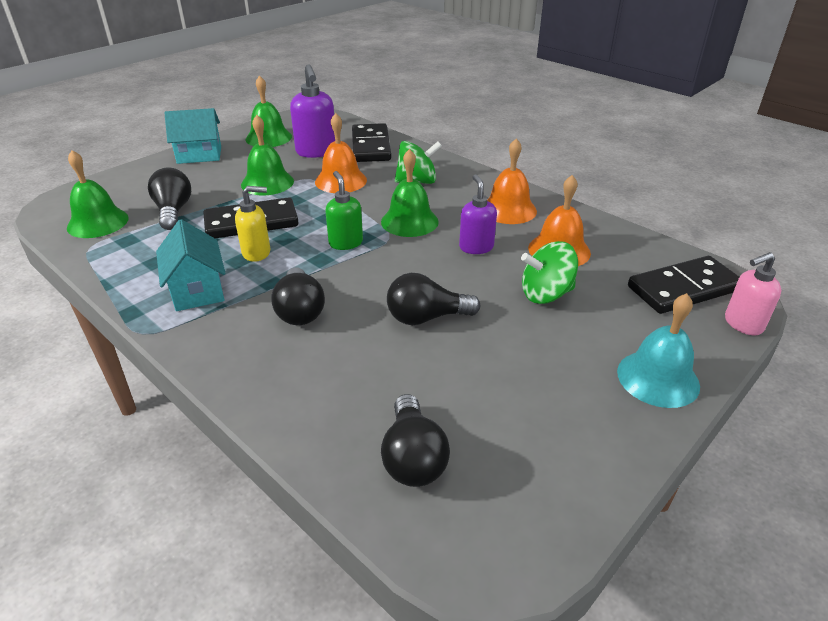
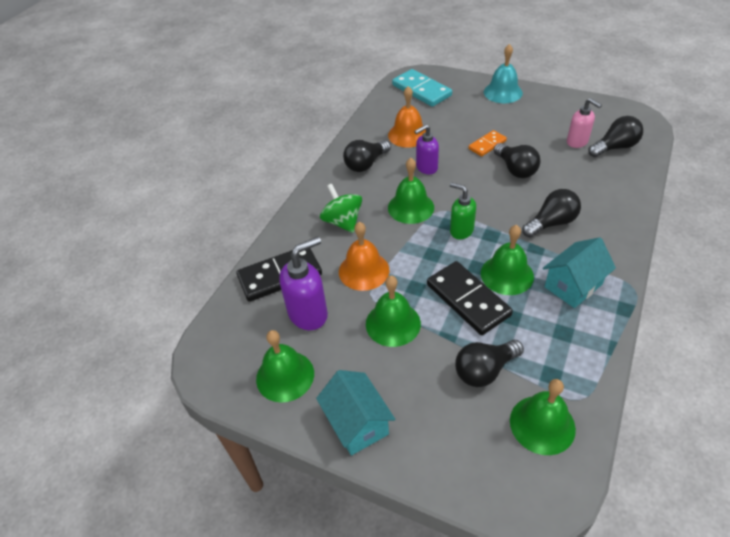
camera: 105 degrees left, 10 degrees up
(257, 253) = (507, 274): yellow soap dispenser -> green bell
(345, 243) = (461, 230): green soap dispenser -> green soap dispenser turned 75 degrees clockwise
(500, 310) = (487, 145): none -> orange domino
(508, 209) = (366, 164): orange bell -> black light bulb
(546, 294) = (459, 132): green spinning top -> none
(684, 289) = (421, 90): black domino -> turquoise domino
(742, 324) = (442, 73): pink soap dispenser -> pink soap dispenser (577, 142)

